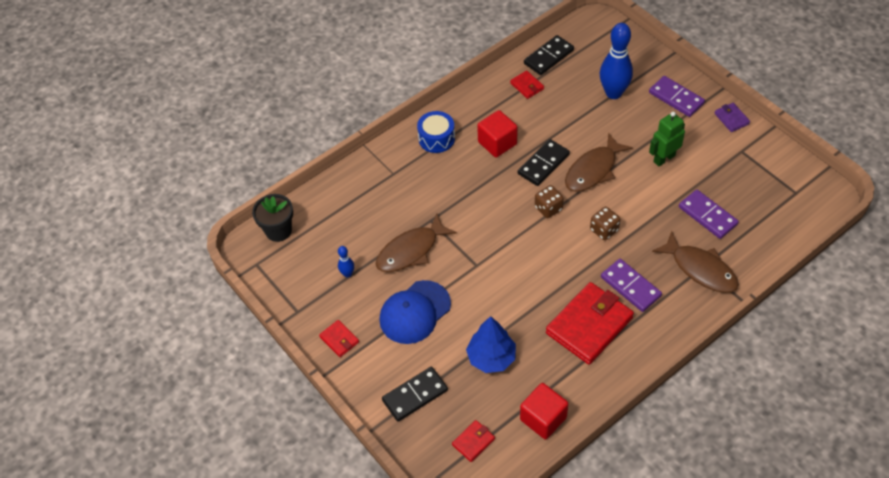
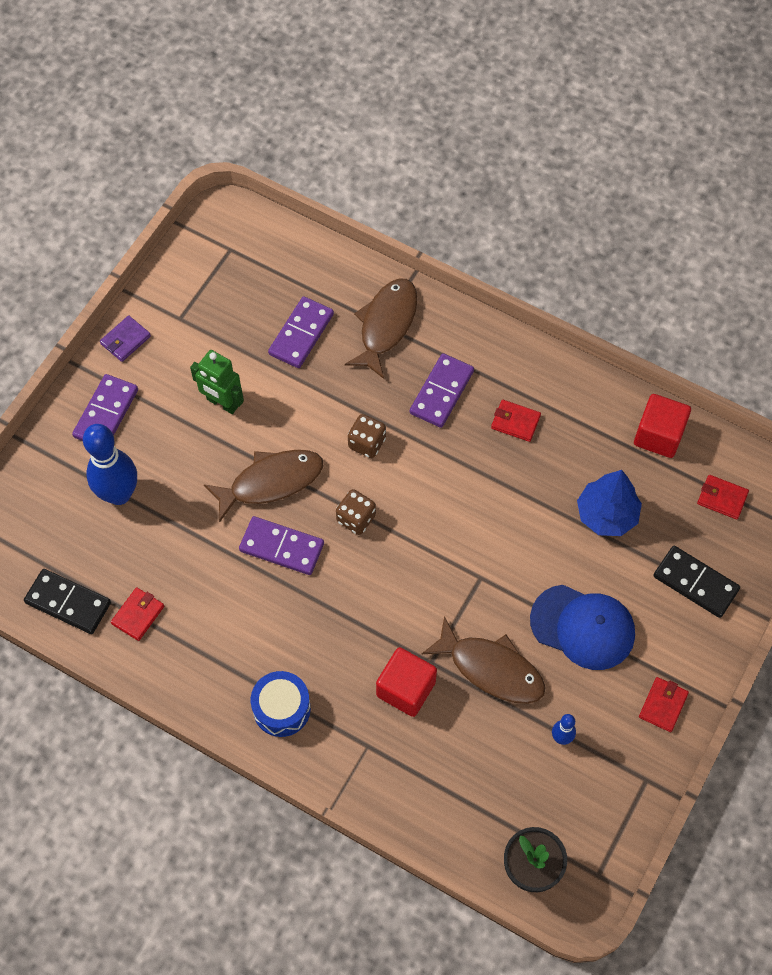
camera: 115 degrees left, 10 degrees up
(497, 143) = (263, 620): red cube -> red cube (406, 689)
(543, 164) = (281, 547): black domino -> purple domino
(589, 325) = (515, 422): red wallet -> red wallet, size x0.46
(593, 170) = (271, 482): brown fish -> brown fish turned 45 degrees counterclockwise

